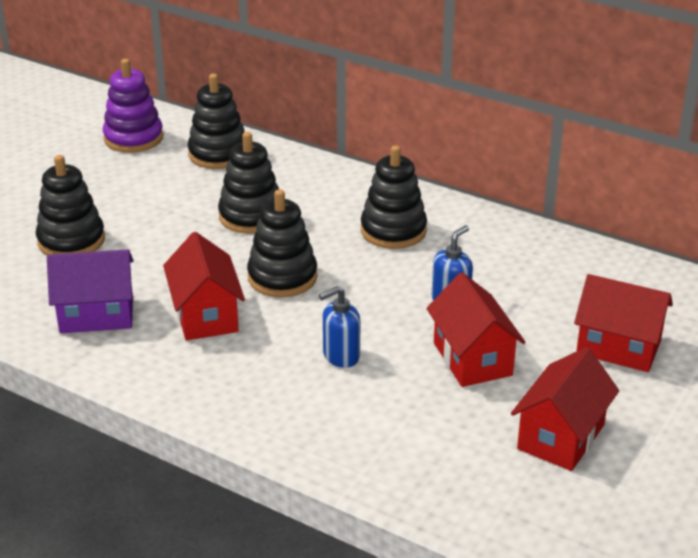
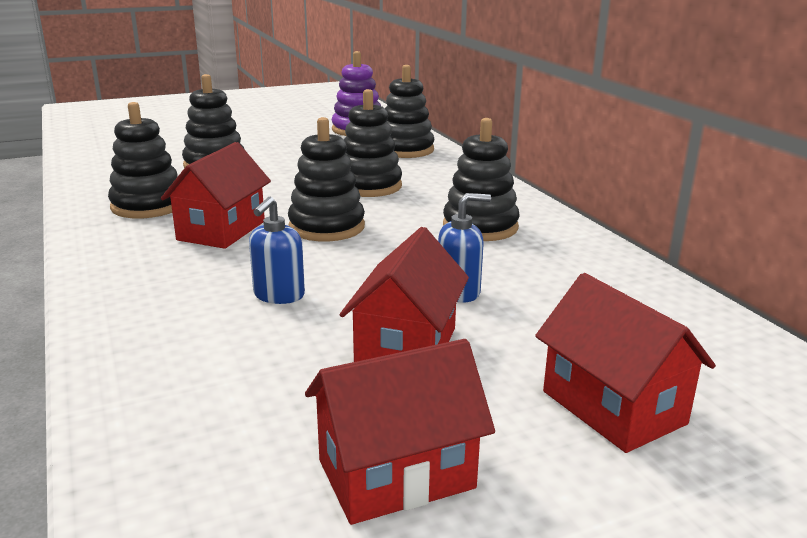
camera: 35 degrees right, 10 degrees down
(97, 315) = (148, 206): purple house -> black stacking toy
(341, 356) = (278, 295): blue soap dispenser -> blue soap dispenser turned 75 degrees counterclockwise

